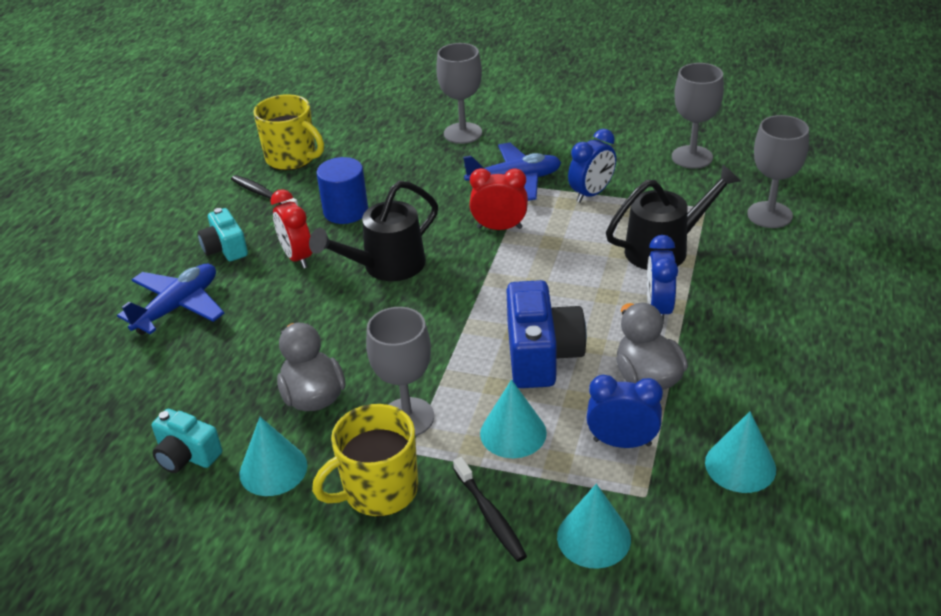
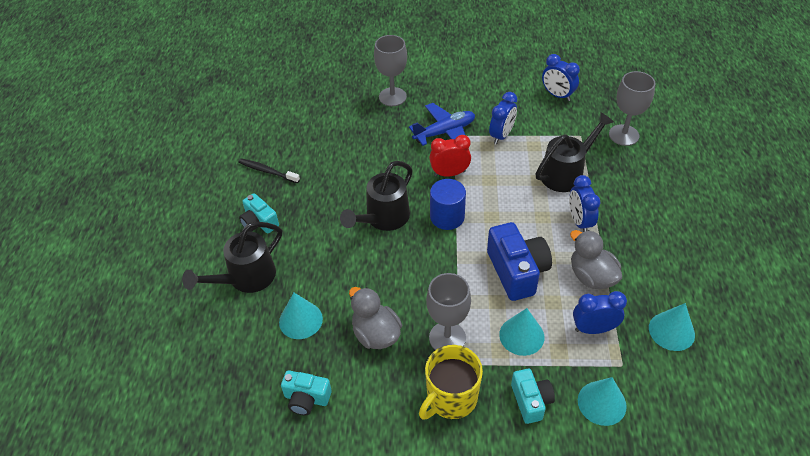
camera: 15 degrees left, 10 degrees up
(178, 307) = (246, 278): blue plane -> black watering can
(273, 469) = (372, 397): turquoise cone -> turquoise cone (300, 320)
(292, 158) = (276, 136): yellow mug -> none
(297, 257) = (316, 221): red clock -> none
(346, 211) = (335, 176): blue cylinder -> blue cylinder (447, 217)
(490, 515) = (531, 401): black toothbrush -> turquoise camera
(692, 157) = (557, 95): grey goblet -> blue clock

